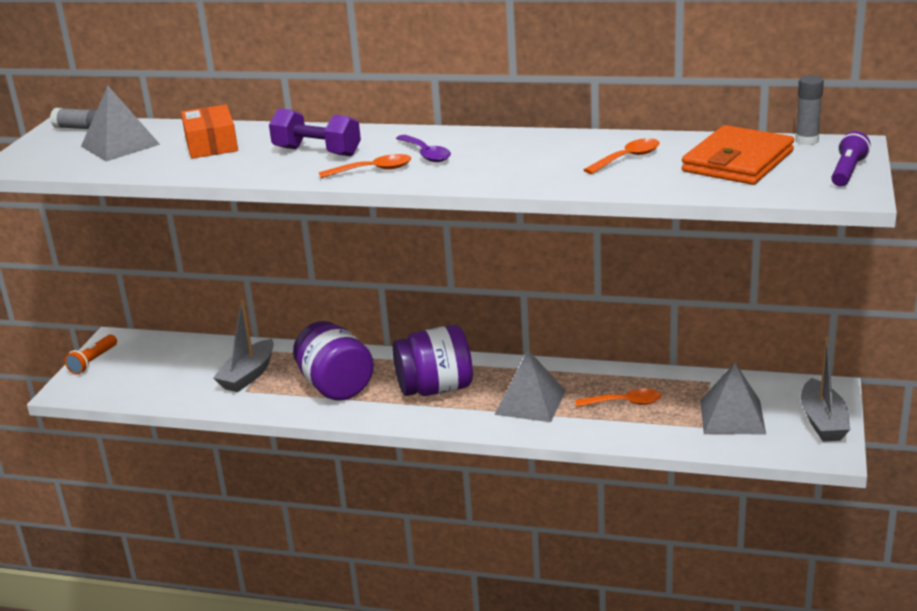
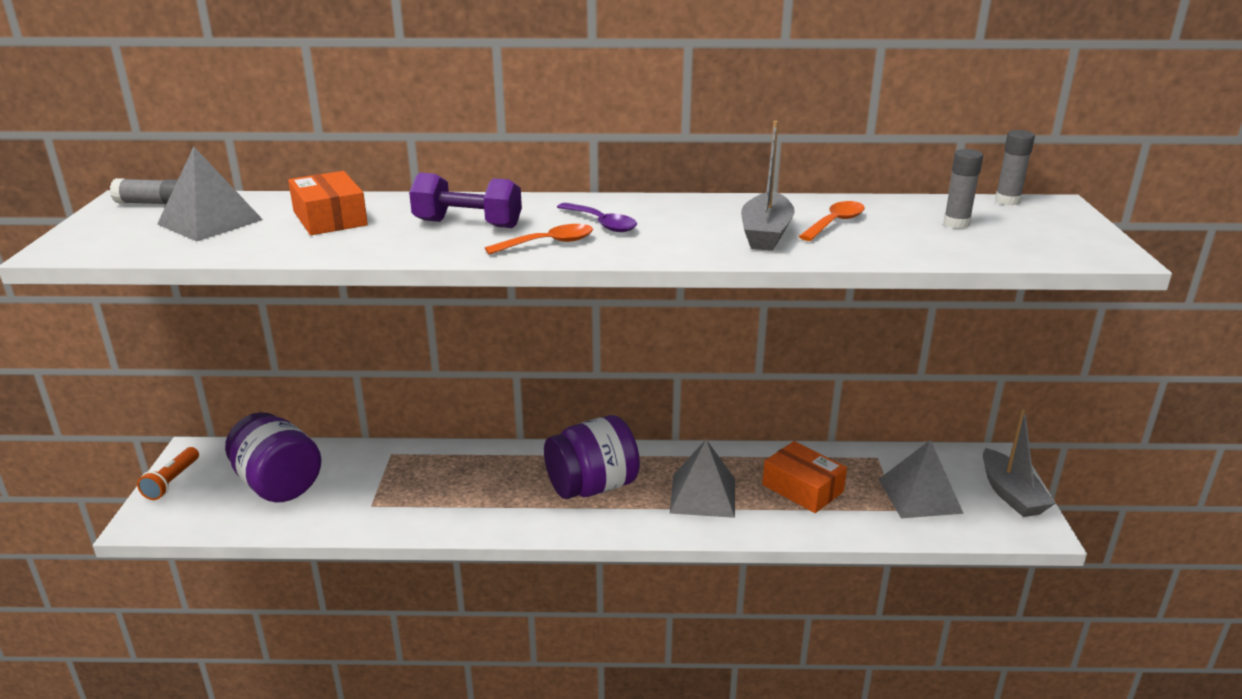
camera: 15 degrees left, 0 degrees up
(248, 375) = (369, 486): grey boat -> grey boat (765, 234)
(336, 386) = (478, 492): purple jar -> purple jar (278, 485)
(624, 403) = (802, 488): orange spoon -> orange box
(737, 161) = (956, 223): orange wallet -> grey glue stick
(847, 171) = (1080, 231): purple flashlight -> none

